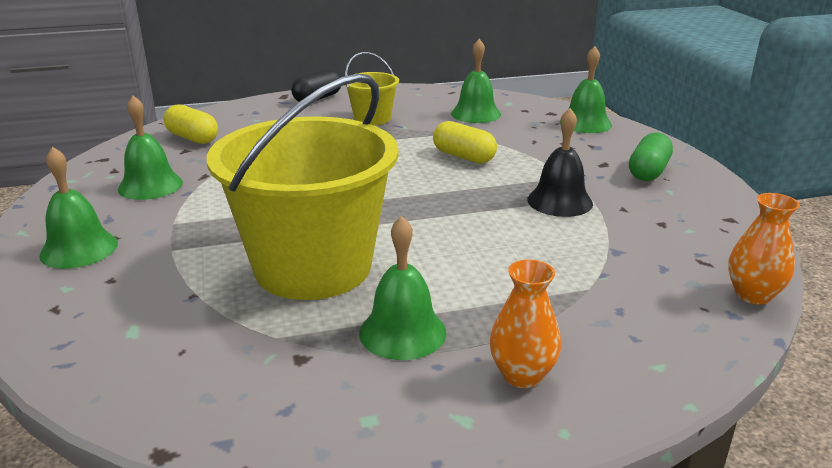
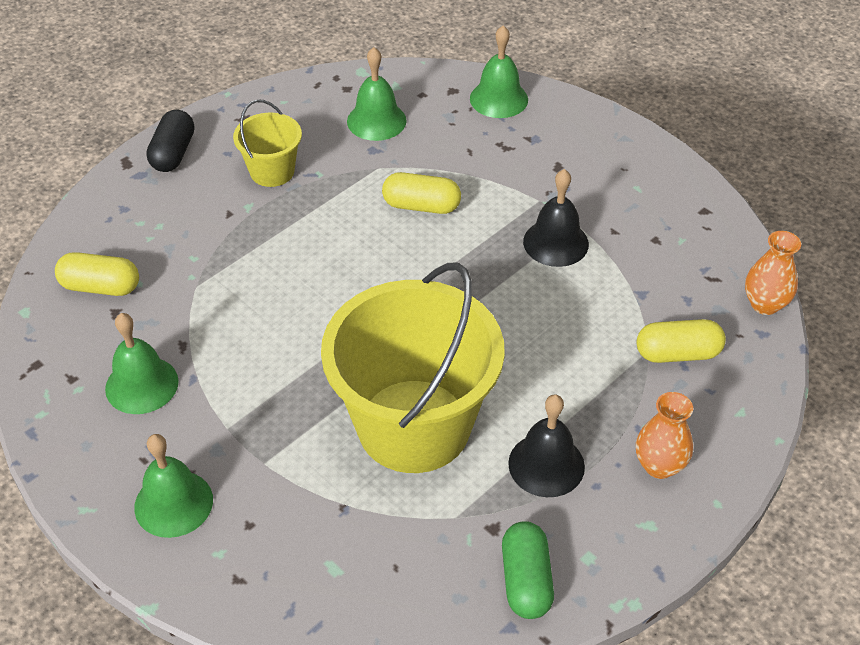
camera: 30 degrees left, 20 degrees up
(402, 332) = (546, 464): green bell -> black bell
(619, 300) = (677, 353): none -> yellow capsule
(648, 172) = (603, 164): green capsule -> green capsule (526, 581)

